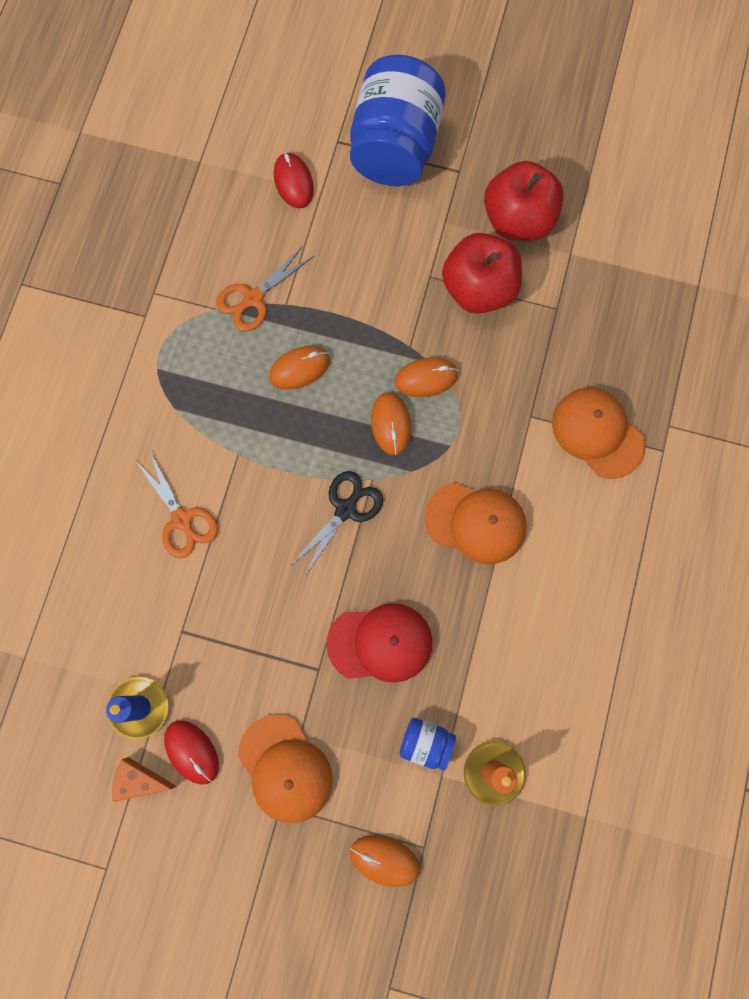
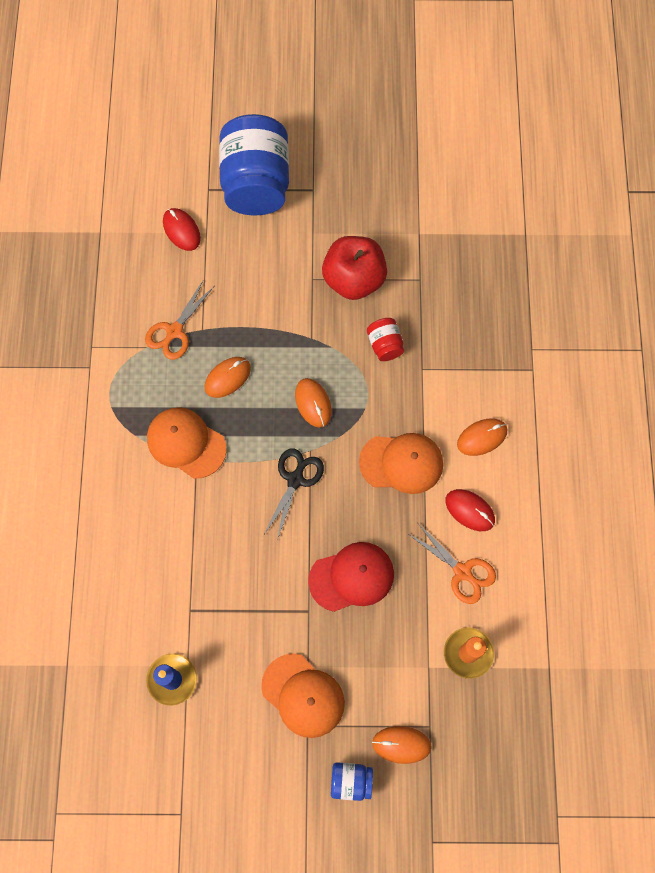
camera: 15 degrees left, 5 degrees down
(140, 780) = (189, 736): orange cheese -> none
(182, 519) = (165, 522): orange scissors -> orange scissors (462, 572)
(192, 752) = (224, 703): red mouse -> red mouse (469, 510)
(426, 378) = (331, 360): orange mouse -> orange mouse (482, 437)
(426, 743) = (409, 645): blue jar -> blue jar (351, 781)
(494, 376) = (385, 345): none -> red jar
(518, 220) = (370, 217): red apple -> none
(597, 433) = (478, 369): orange cap -> orange cap (186, 443)

